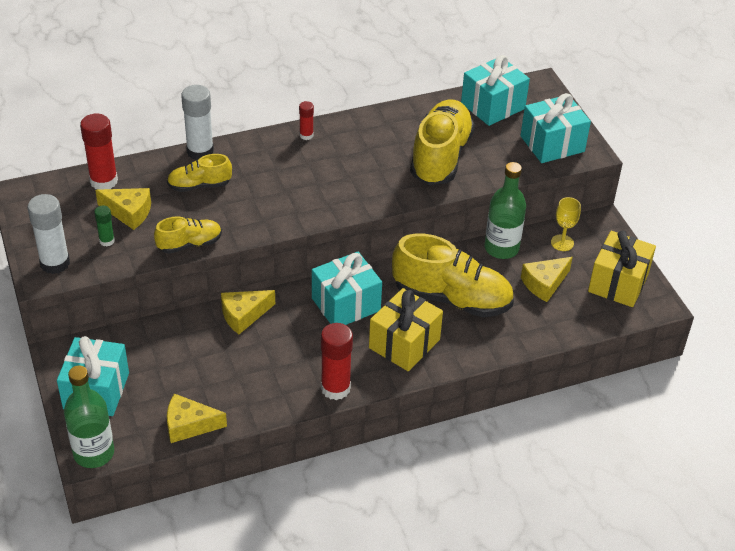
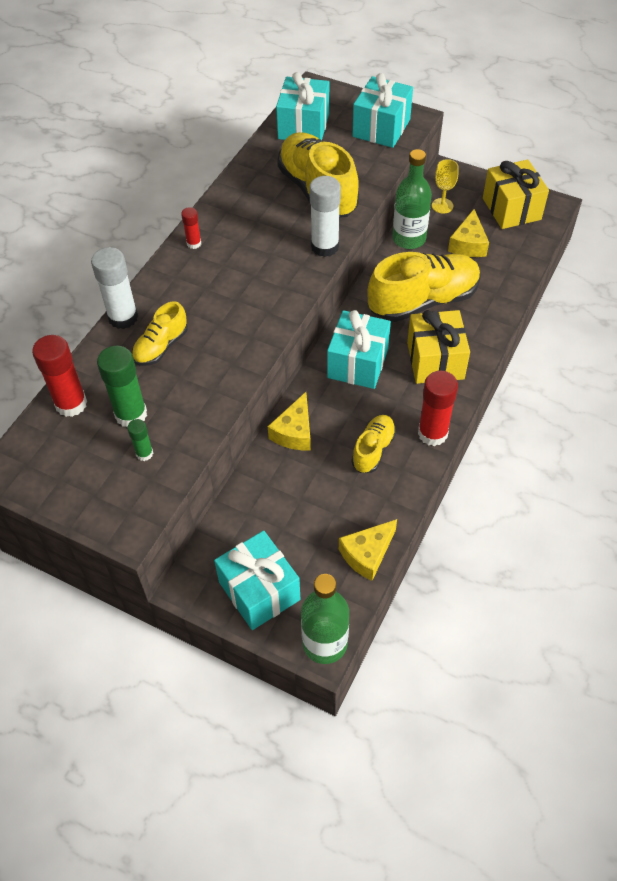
camera: 40 degrees left, 10 degrees up
(55, 263) = (124, 509): white glue stick -> white glue stick (325, 247)
(129, 212) = (131, 414): yellow cheese -> green glue stick
(189, 244) = (219, 402): yellow shoe -> yellow shoe (373, 450)

